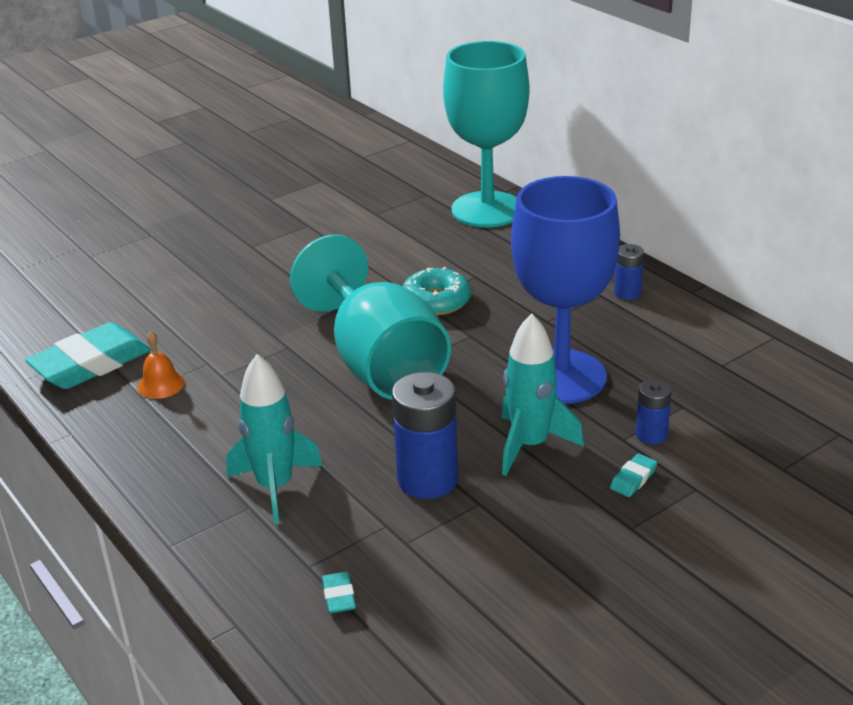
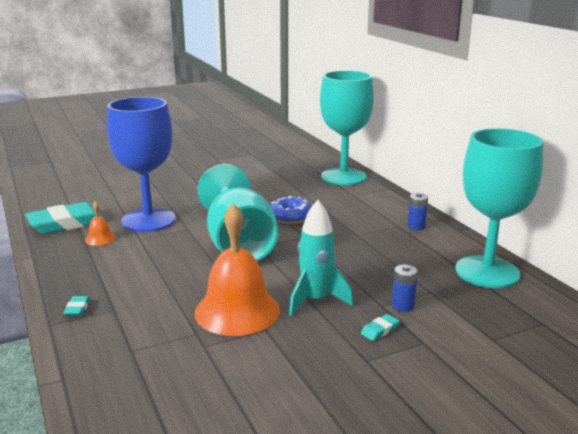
camera: 10 degrees right, 10 degrees down
(275, 487) = (136, 301): turquoise rocket -> none
(339, 596) = (140, 372): turquoise eraser -> turquoise eraser (77, 309)
(427, 480) = (237, 311): blue battery -> orange bell
(436, 301) = (290, 217): turquoise donut -> blue donut
(561, 377) = (353, 265): blue goblet -> blue goblet (148, 220)
(748, 360) = (487, 272): none -> turquoise goblet

